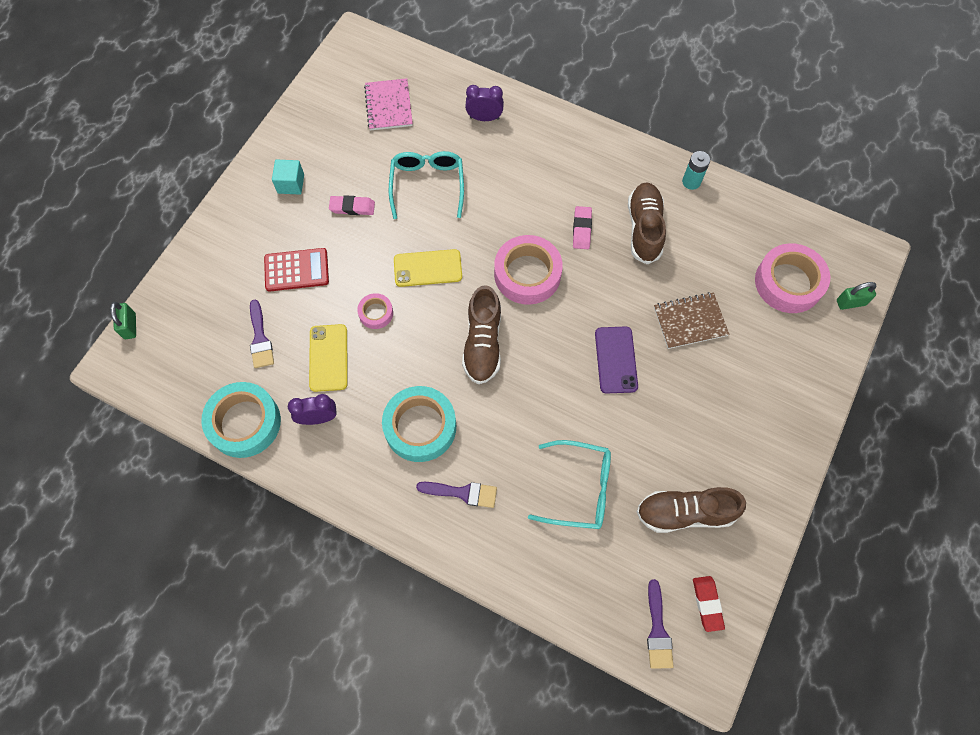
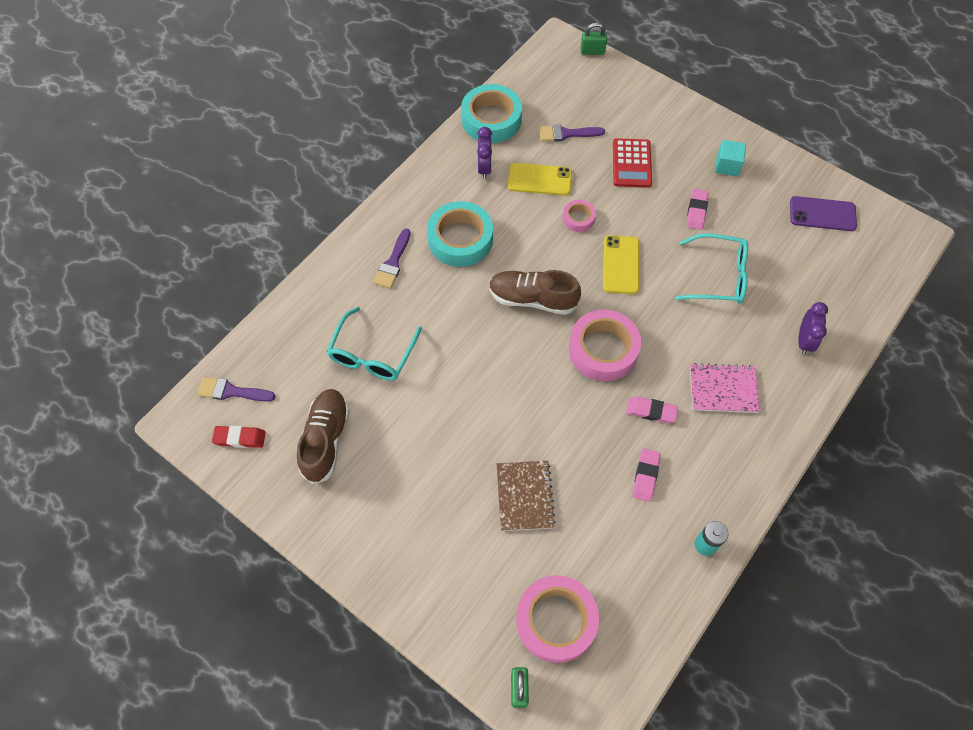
camera: 100 degrees right, 5 degrees down
(389, 106) = (821, 254): pink notebook -> pink notebook (723, 389)
(615, 360) = (494, 412): purple phone -> purple phone (822, 214)
(644, 229) = (645, 476): brown shoe -> pink eraser

